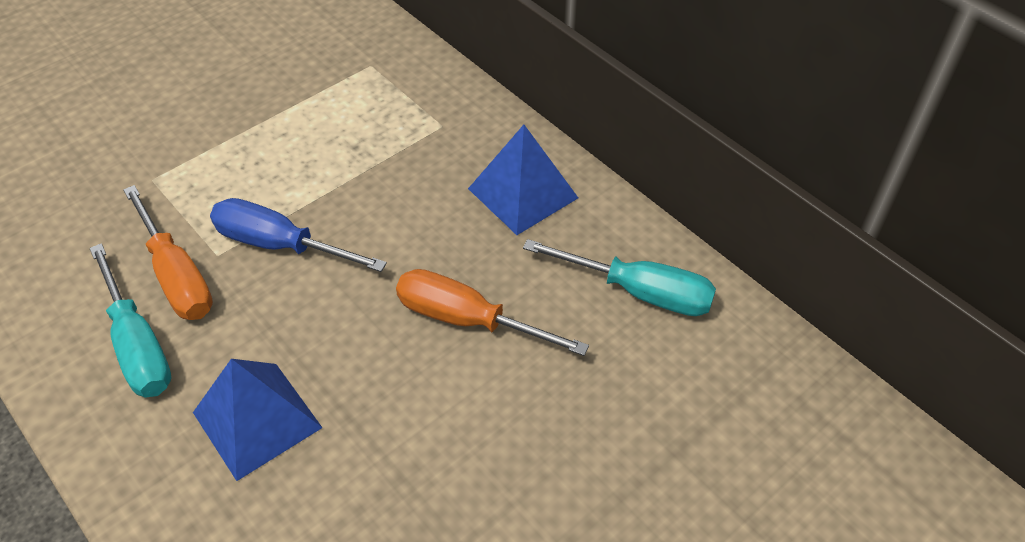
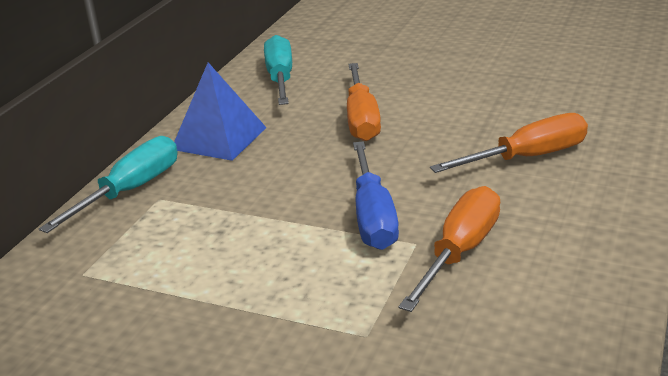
camera: 115 degrees left, 20 degrees down
(138, 345) = (542, 234): turquoise screwdriver -> turquoise screwdriver (131, 190)
(257, 420) = (528, 157): blue pyramid -> orange screwdriver

